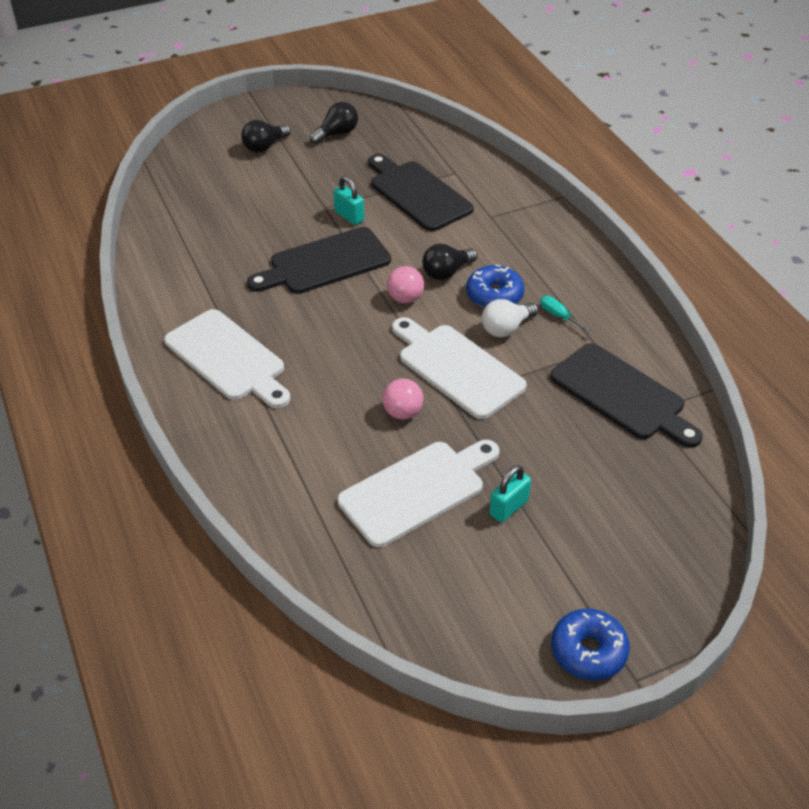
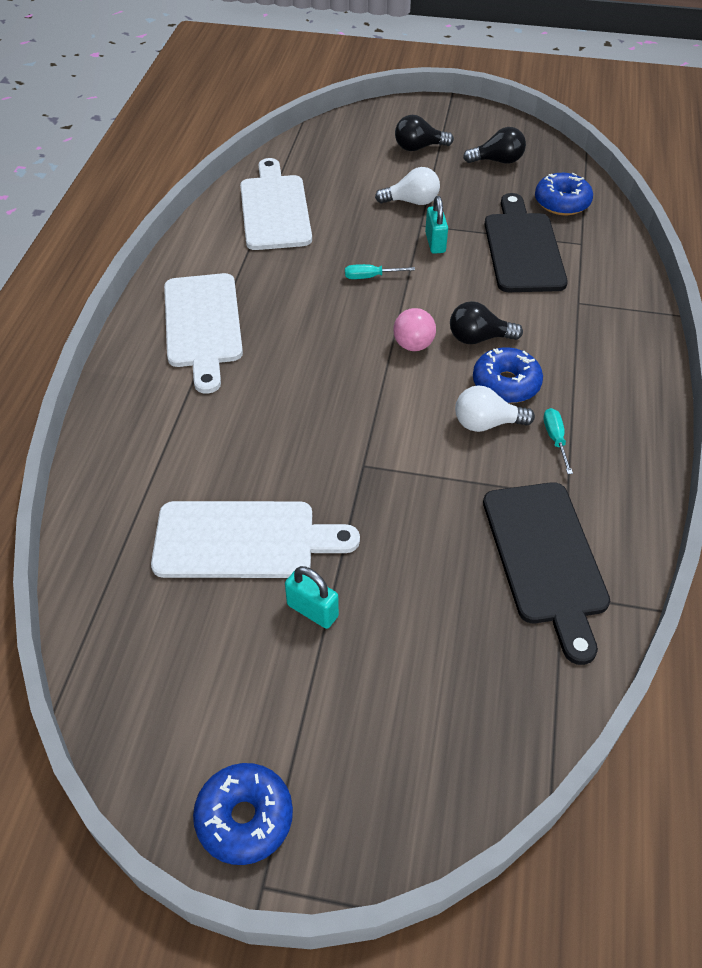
camera: 35 degrees right, 5 degrees up
(301, 192) = (412, 202): none -> white light bulb
(325, 263) = (370, 277): black cutting board -> turquoise screwdriver
(403, 413) = (304, 456): pink ball -> none
(414, 148) = (562, 203): none -> blue donut
(457, 368) = (398, 438): white cutting board -> white cutting board (275, 209)
(508, 507) = (312, 610): turquoise padlock -> turquoise padlock turned 45 degrees clockwise

